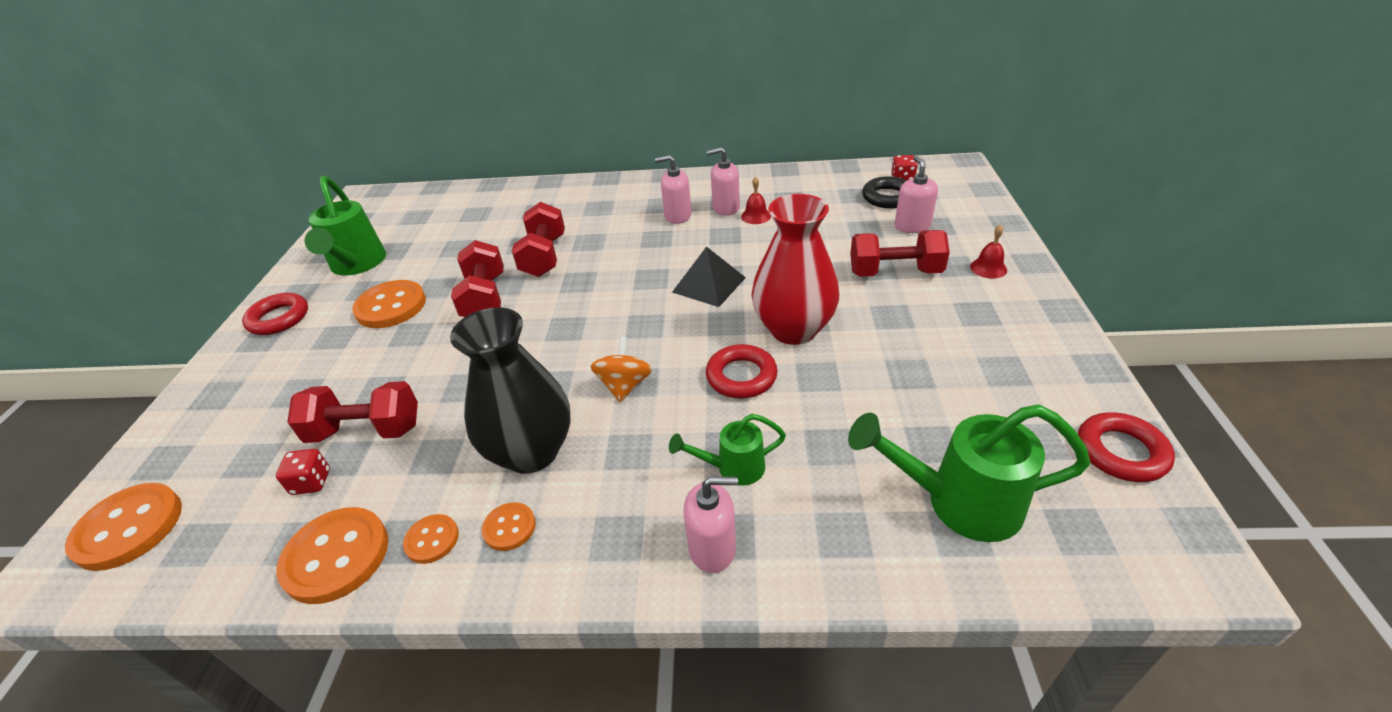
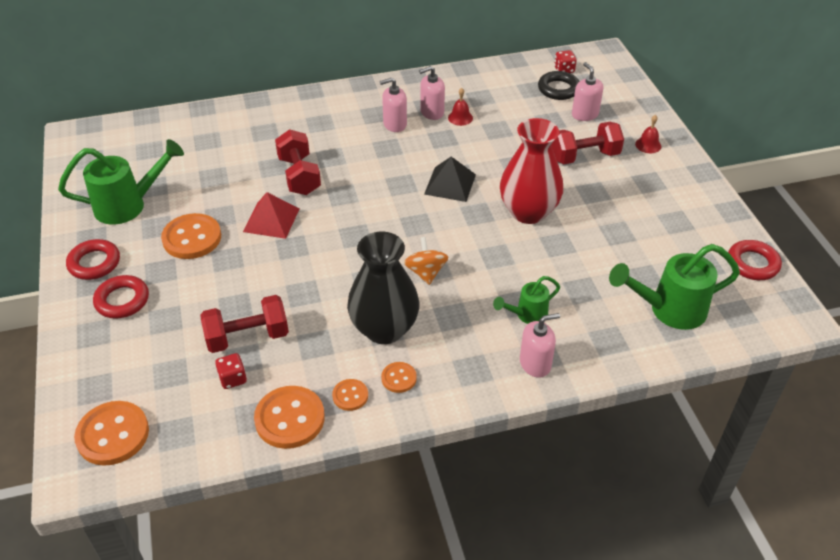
camera: 20 degrees left, 5 degrees up
(357, 265) = (129, 205): green watering can -> green watering can turned 75 degrees counterclockwise
(485, 298) = (271, 220): red dumbbell -> red pyramid
(741, 376) = (506, 252): red ring -> red ring (122, 300)

